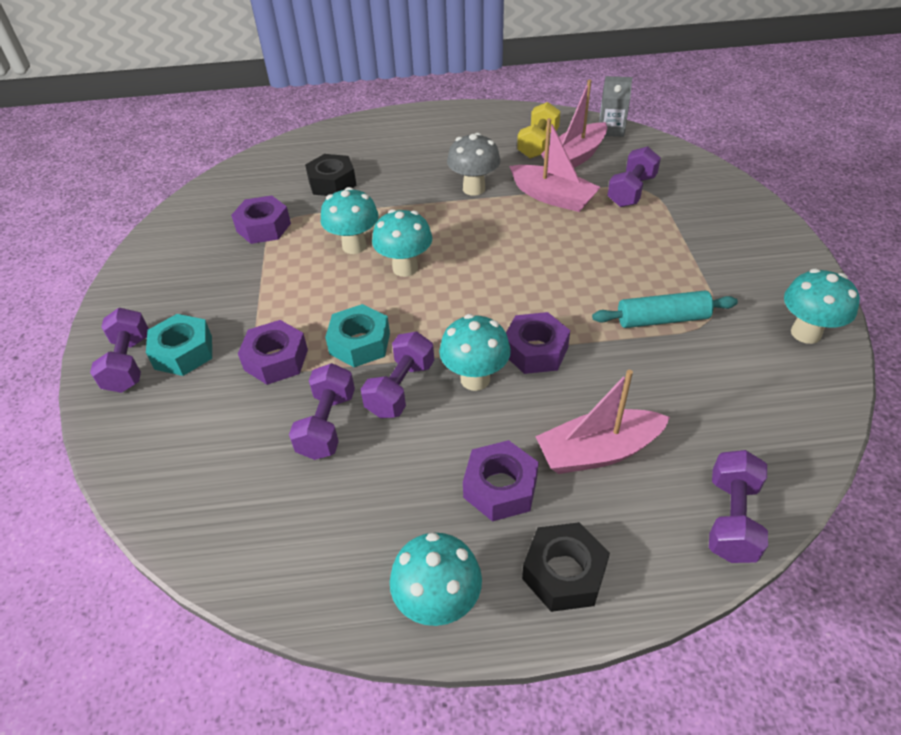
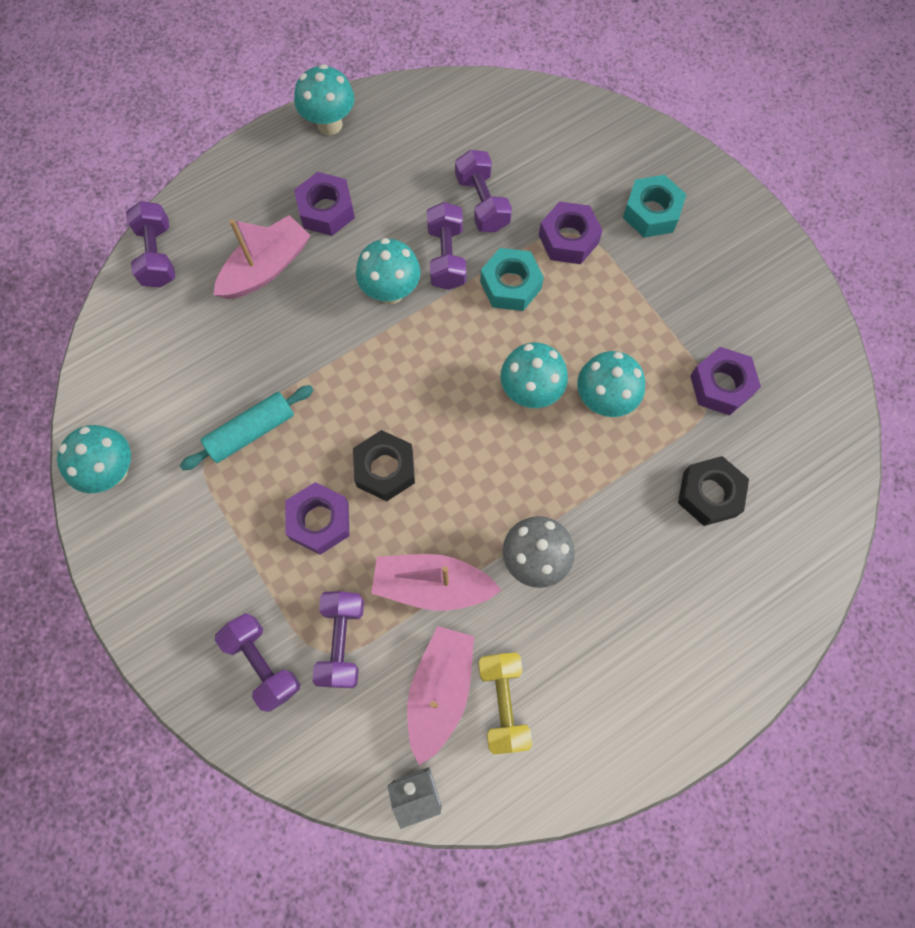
camera: 150 degrees right, 25 degrees up
(129, 364) = (685, 184): purple dumbbell -> purple dumbbell (263, 663)
(535, 351) = (353, 343): purple nut -> purple nut (319, 521)
(564, 573) = (260, 173): black nut -> black nut (385, 469)

